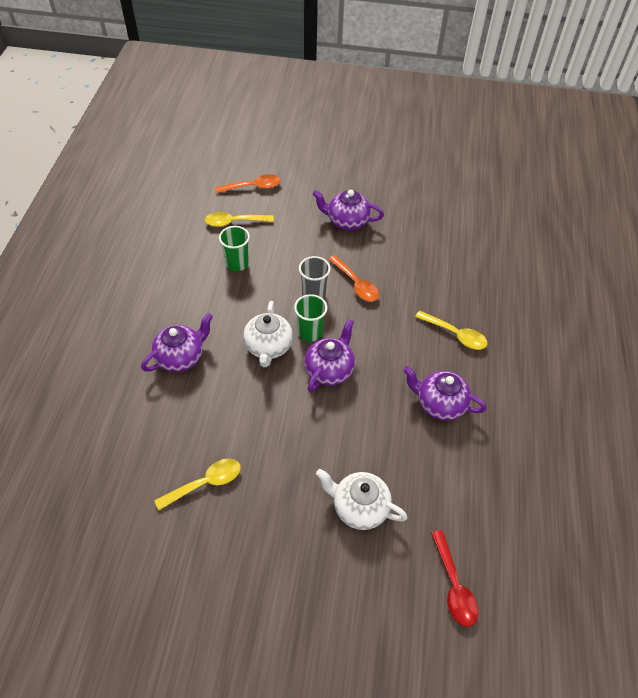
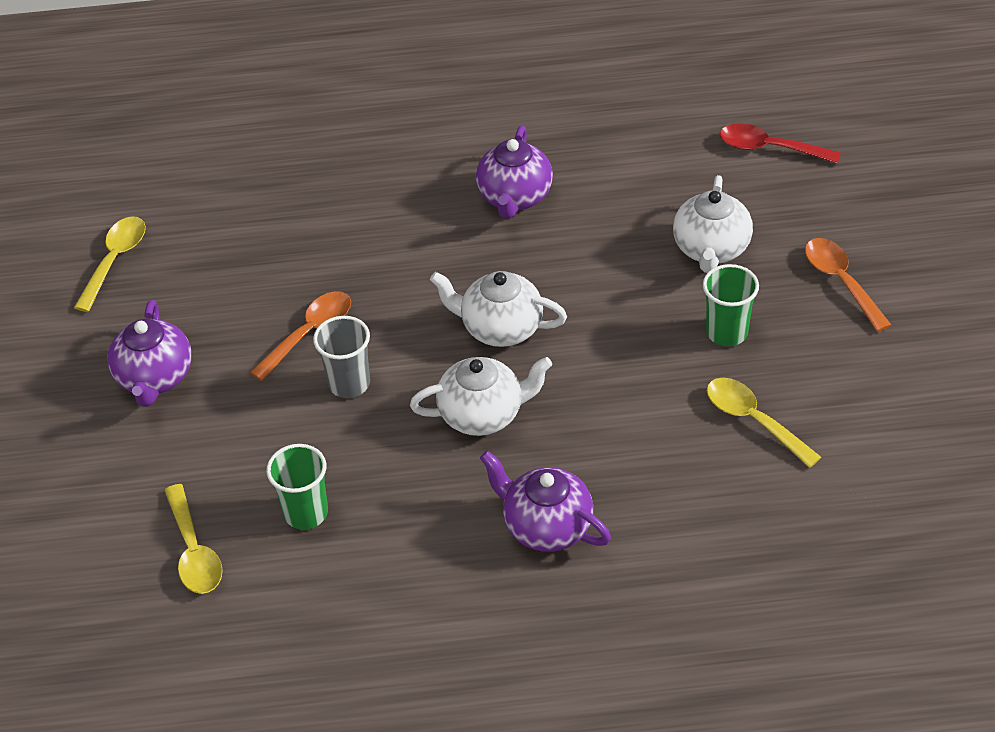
camera: 100 degrees left, 5 degrees down
(253, 187) = (81, 550): orange spoon -> orange spoon (841, 281)
(310, 333) = (434, 368): green cup -> green cup (727, 332)
(329, 370) = (500, 328): purple teapot -> white teapot
(454, 585) = (769, 148): red spoon -> red spoon turned 135 degrees counterclockwise
(455, 334) = (380, 198): yellow spoon -> yellow spoon (115, 260)

